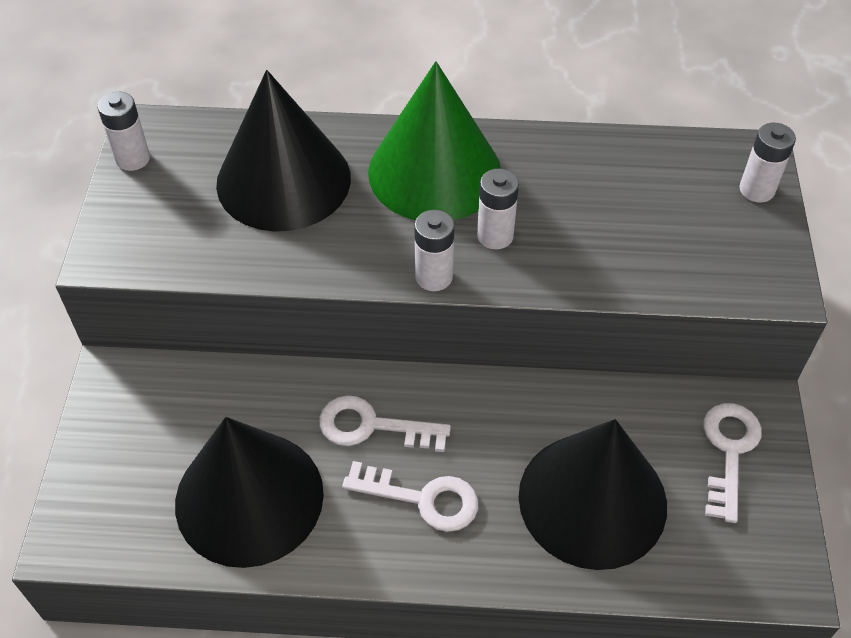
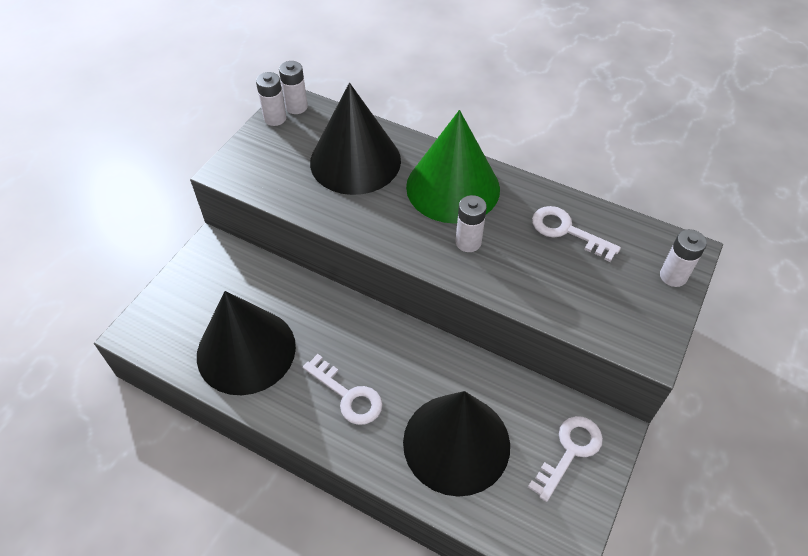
camera: 25 degrees right, 0 degrees up
(372, 426) = (342, 337): white key -> white key (566, 231)
(433, 277) = (413, 254): white battery -> white battery (296, 107)

